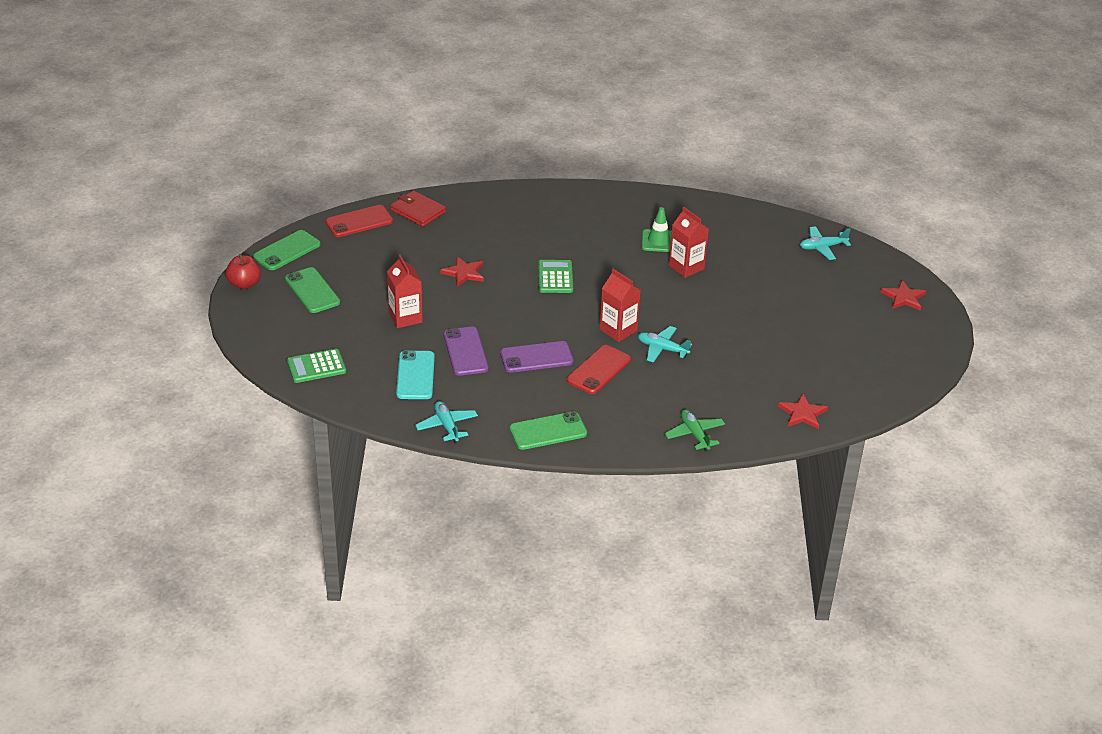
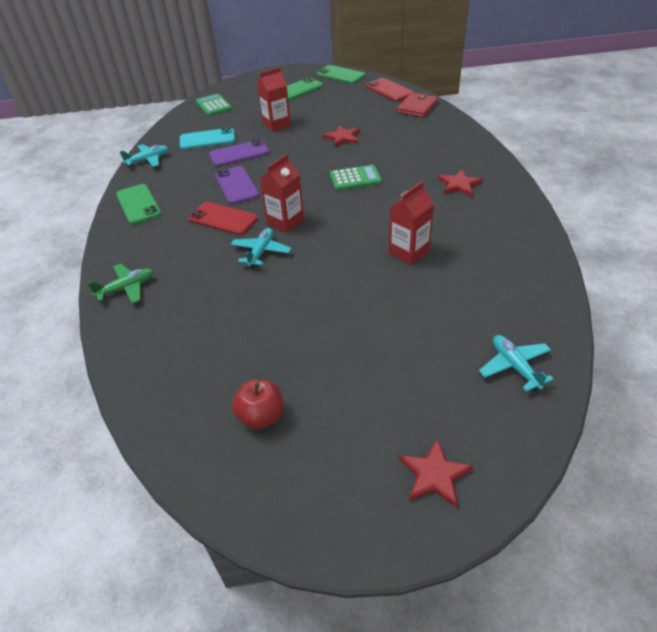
camera: 85 degrees right, 5 degrees up
(244, 284) = (298, 70): red apple -> red apple (261, 416)
(658, 241) = (446, 228): green traffic cone -> none
(802, 413) = (157, 371): red star -> red star (459, 185)

